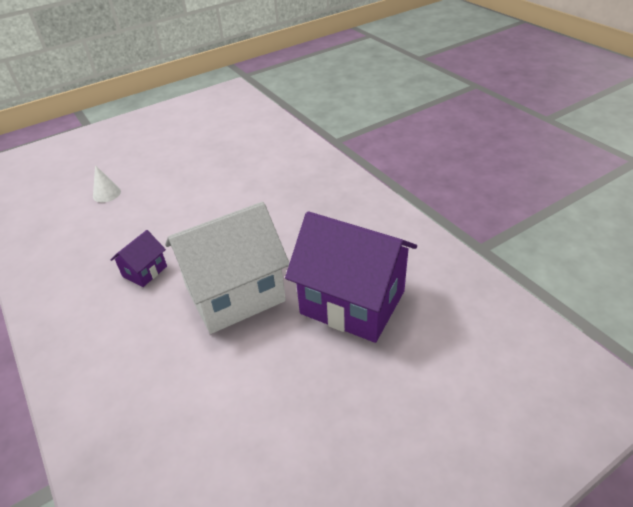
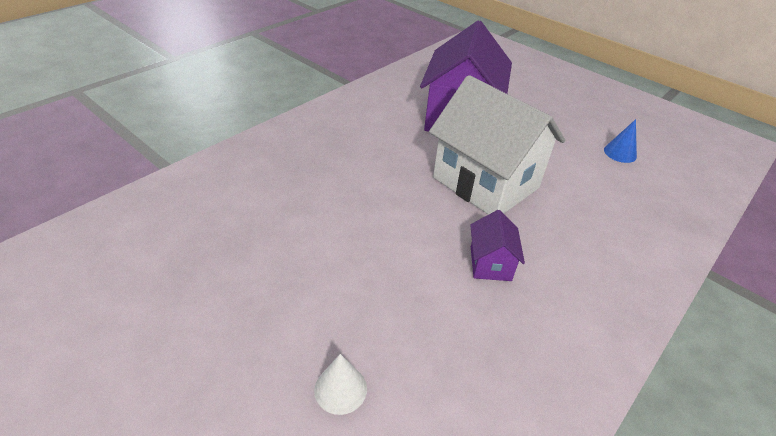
camera: 110 degrees left, 0 degrees up
(145, 271) = (490, 263): purple house -> purple house turned 75 degrees clockwise
(238, 456) = (620, 153): none -> blue cone

